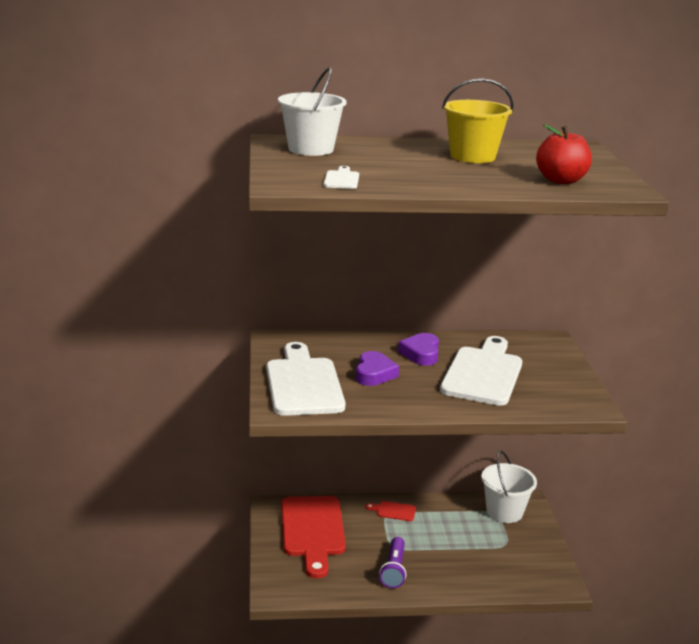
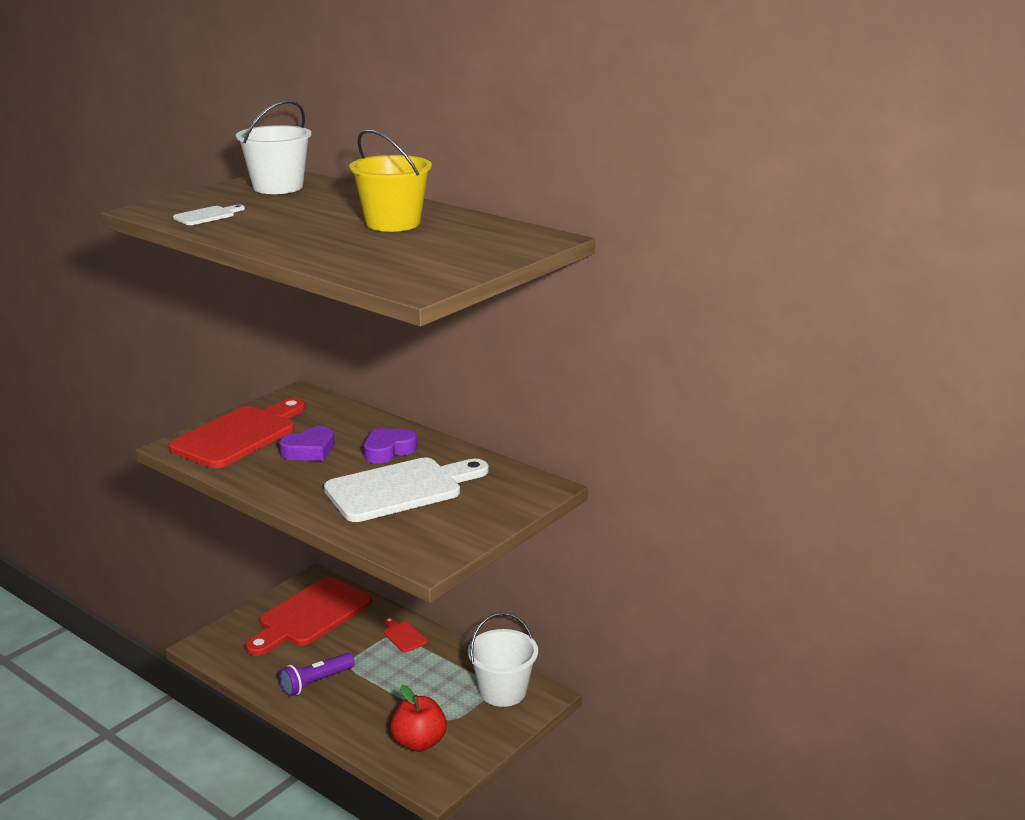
camera: 45 degrees right, 0 degrees up
(303, 383) = (239, 435): white cutting board -> red cutting board
(561, 180) = (388, 263): red apple -> red apple (419, 742)

